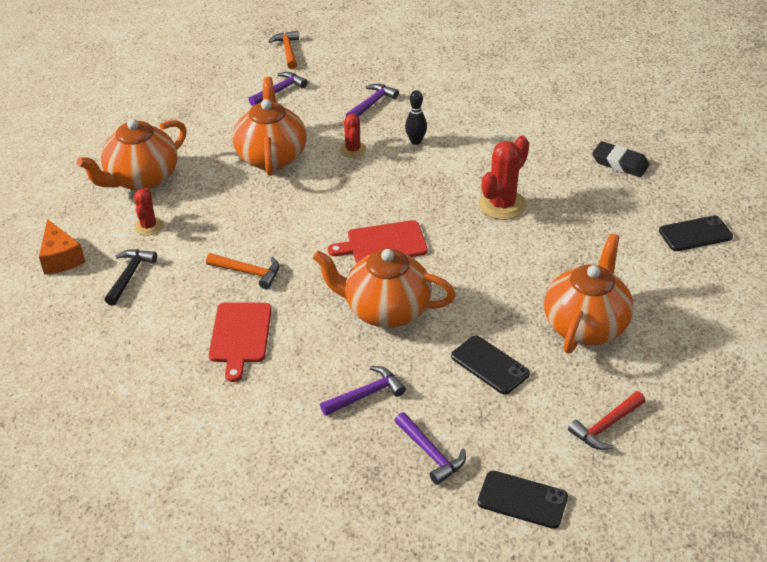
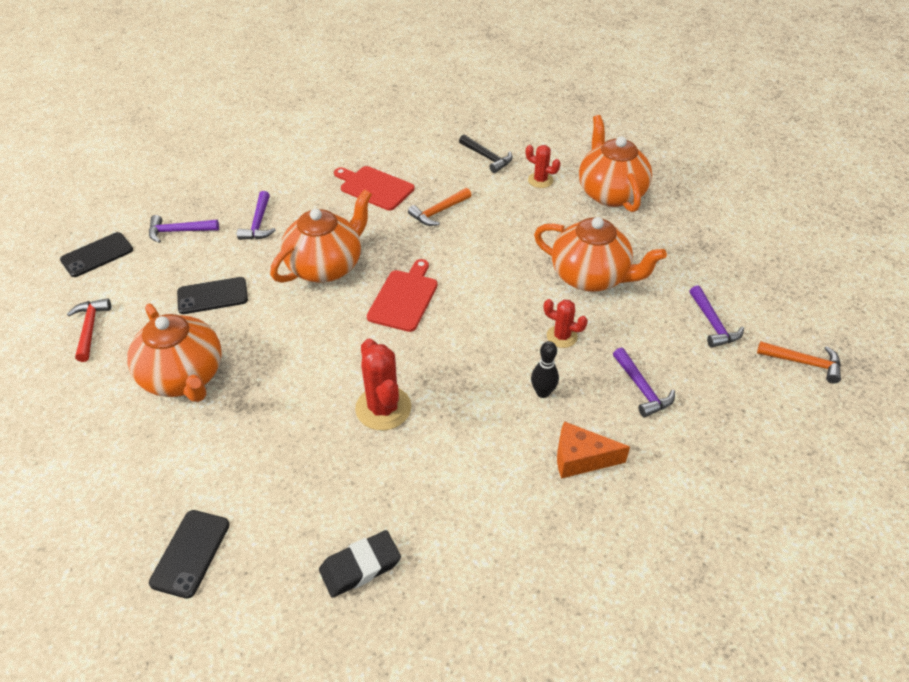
camera: 120 degrees right, 5 degrees up
(60, 258) = (535, 134): orange cheese -> orange cheese (580, 459)

